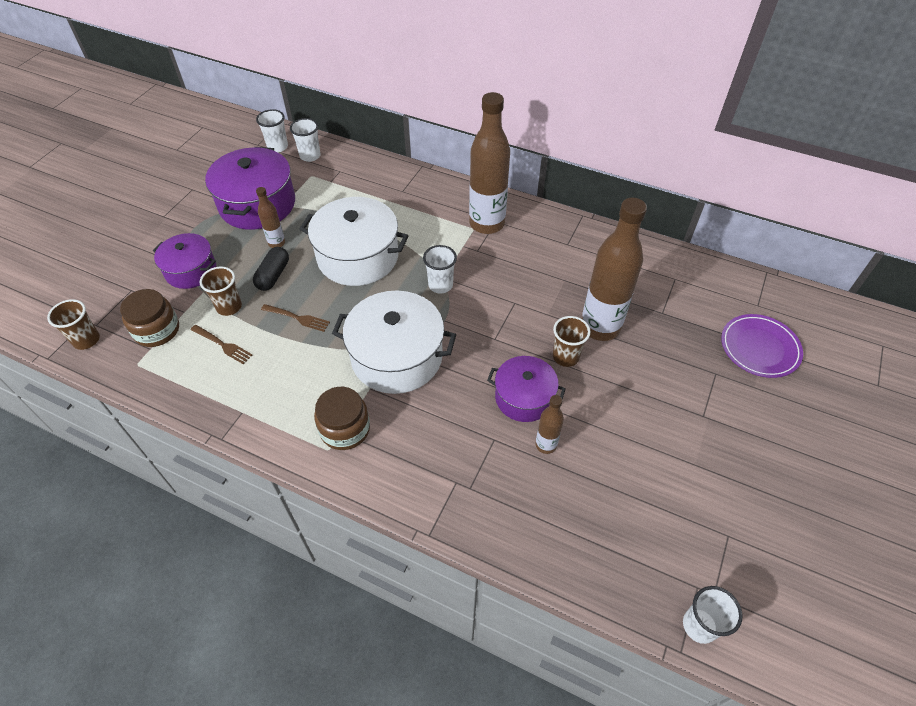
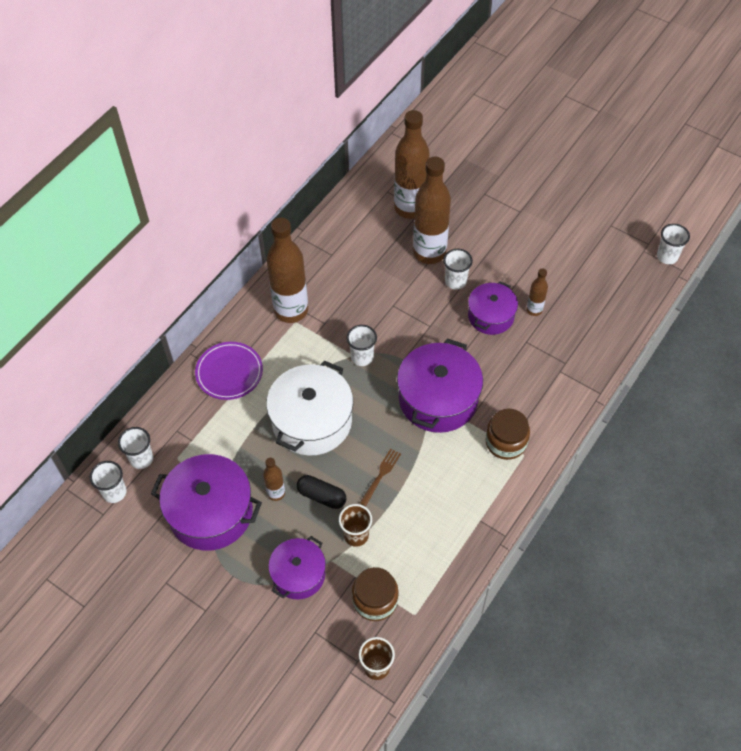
camera: 80 degrees left, 5 degrees up
(222, 345) = (403, 539): brown fork -> none
(396, 357) = (438, 399): white pot -> purple pot
(565, 357) = (455, 281): brown cup -> white cup
(659, 302) = (410, 208): none -> brown bottle
(759, 348) = (465, 161): purple plate -> purple plate (229, 372)

